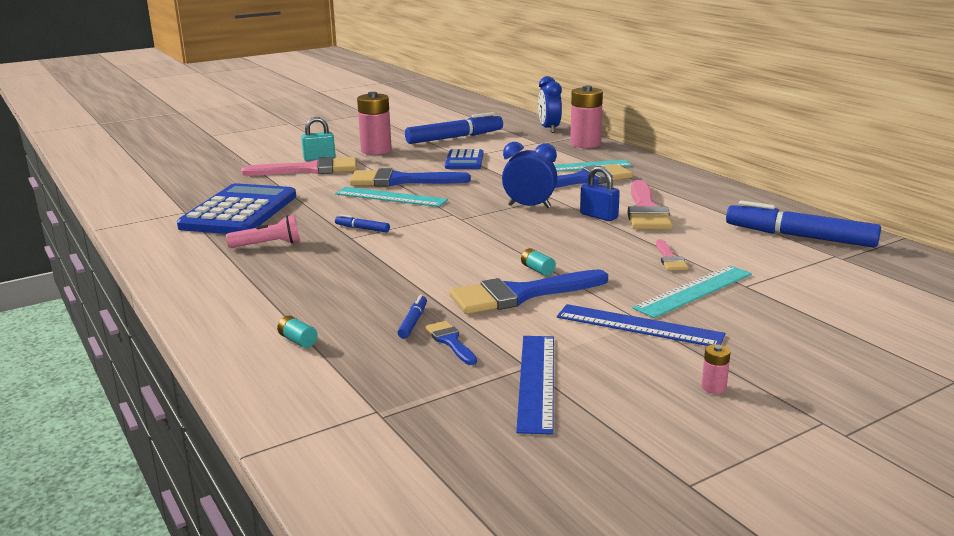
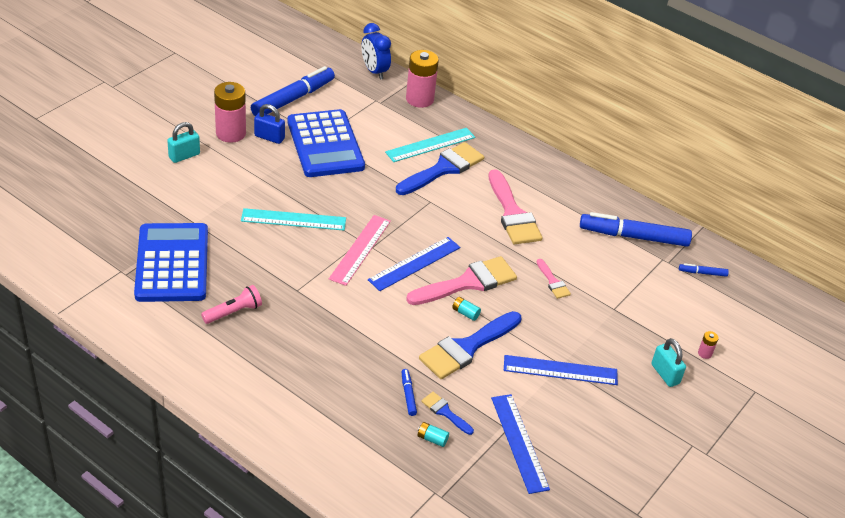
camera: 25 degrees left, 20 degrees up
(298, 340) = (339, 432): turquoise battery -> turquoise battery (432, 439)
(310, 169) = (188, 179): pink brush -> pink brush (468, 282)
(362, 229) = (298, 275): blue marker -> blue marker (702, 273)
(400, 181) = (286, 189): blue brush -> none
(446, 219) = (360, 249): none -> pink ruler
(464, 161) = (325, 144): blue calculator -> blue calculator, size x1.84
(501, 232) = (414, 264): none -> blue ruler
(529, 206) = (418, 219): blue clock -> none
(599, 216) = (479, 227): blue padlock -> blue padlock (269, 137)
(694, 291) = (582, 321): turquoise ruler -> none
(713, 387) = (625, 426): pink battery -> pink battery (704, 353)
(801, 347) = (665, 374): none -> turquoise padlock

